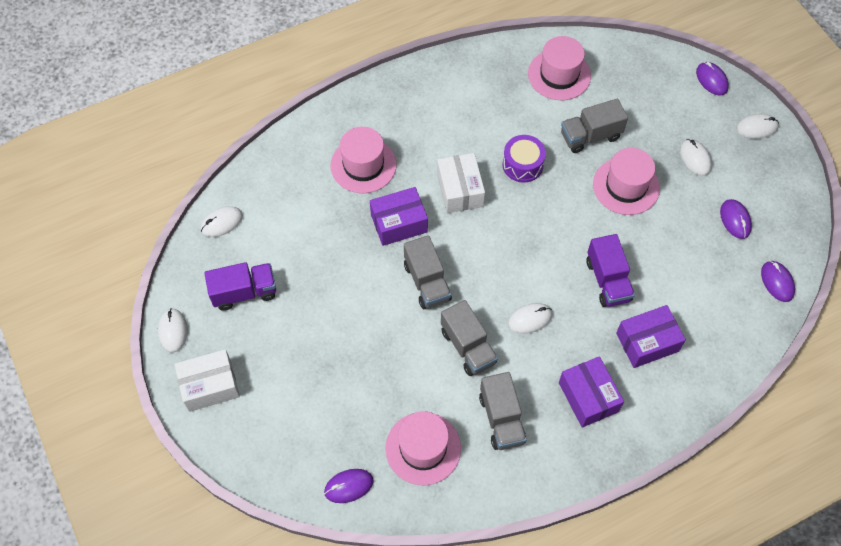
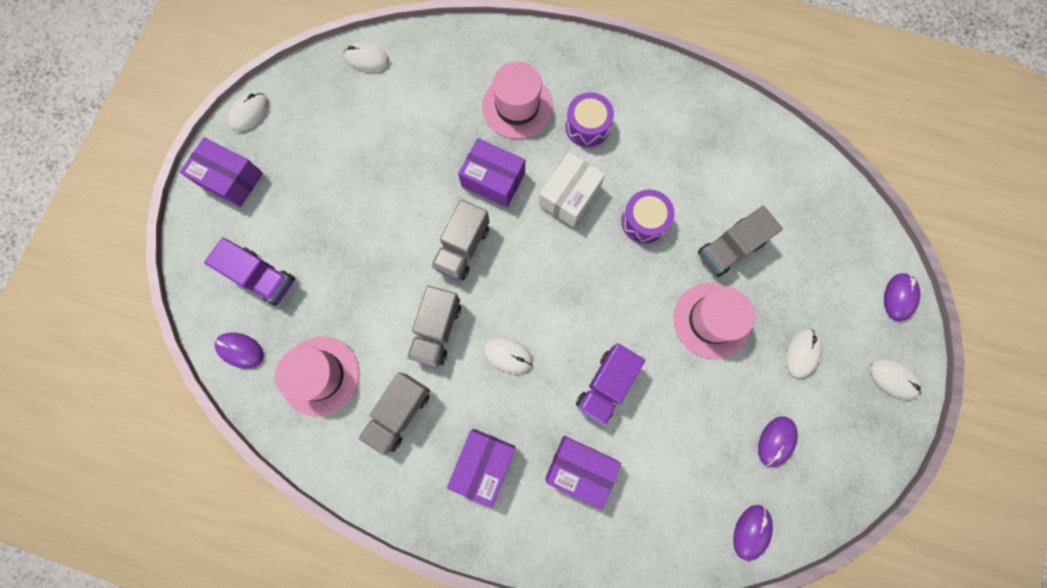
camera: 45 degrees right, 15 degrees up
(210, 386) = (230, 179): white box -> purple box
(244, 292) = (326, 129): purple truck -> purple truck (262, 277)
(423, 139) = (587, 126): none -> purple drum
(559, 75) = (762, 170): pink hat -> none
(590, 136) = (729, 248): grey truck -> grey truck turned 60 degrees counterclockwise

